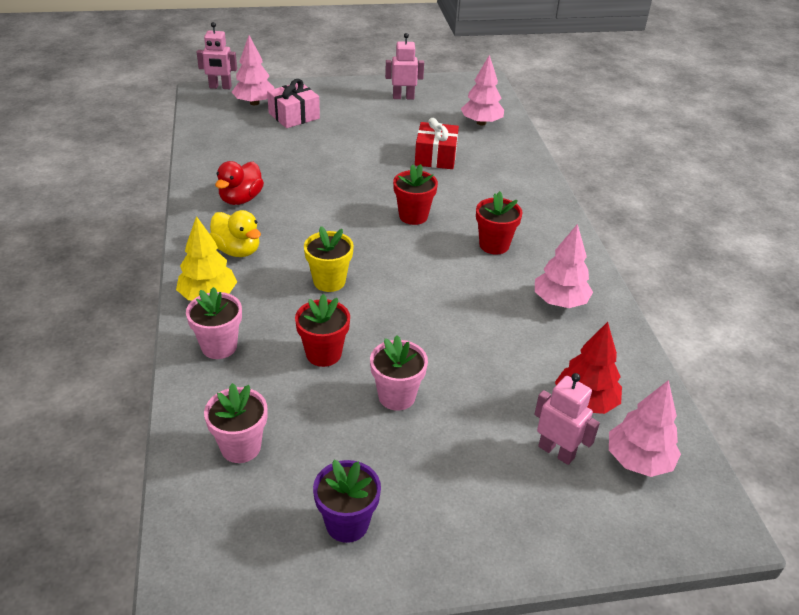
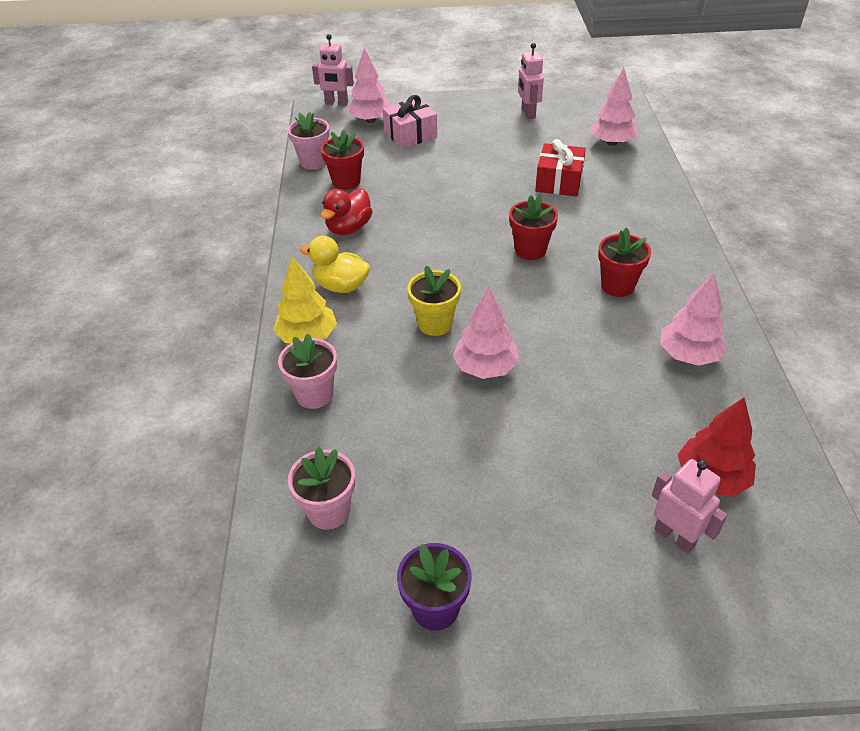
camera: 10 degrees right, 5 degrees up
(237, 250) = (341, 286): yellow duck -> yellow duck turned 150 degrees clockwise
(323, 354) = (423, 407): red flower pot -> red flower pot (346, 182)
(396, 396) = (499, 460): pink flower pot -> pink flower pot (313, 162)
(403, 97) = (528, 113): pink robot -> pink robot turned 105 degrees counterclockwise
(638, 460) = (770, 553): pink tree -> pink tree (485, 368)

